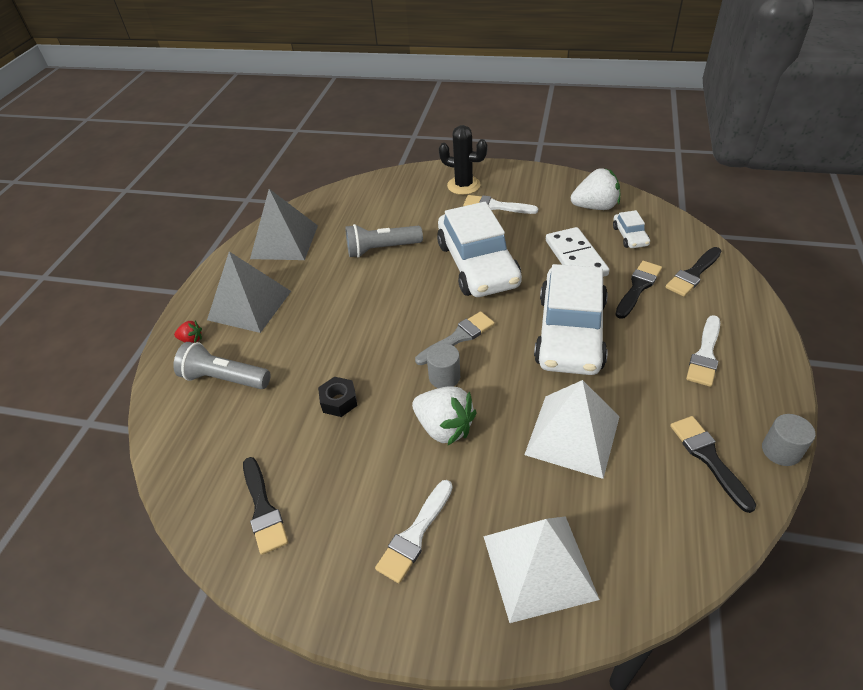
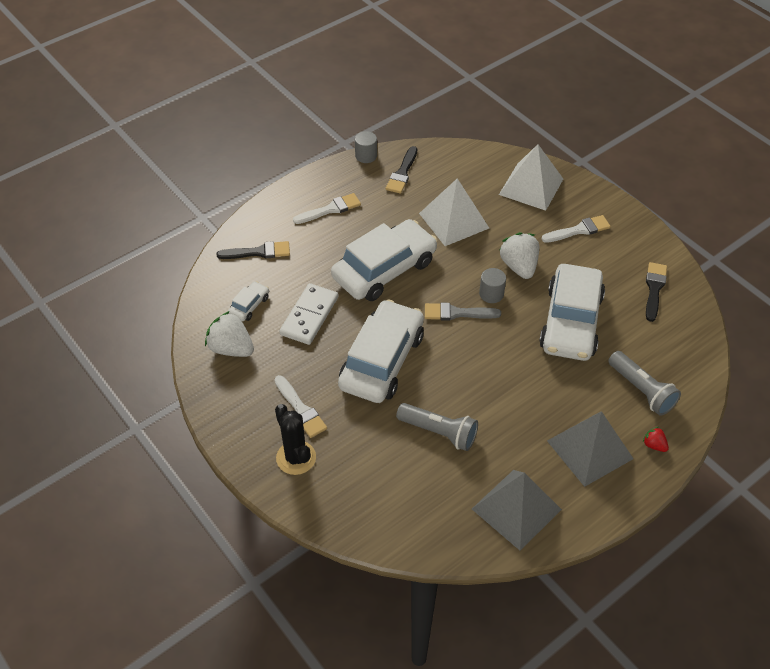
camera: 145 degrees left, 5 degrees up
(339, 401) = (570, 322): black nut -> white car
(638, 287) = (303, 268): black brush -> none

